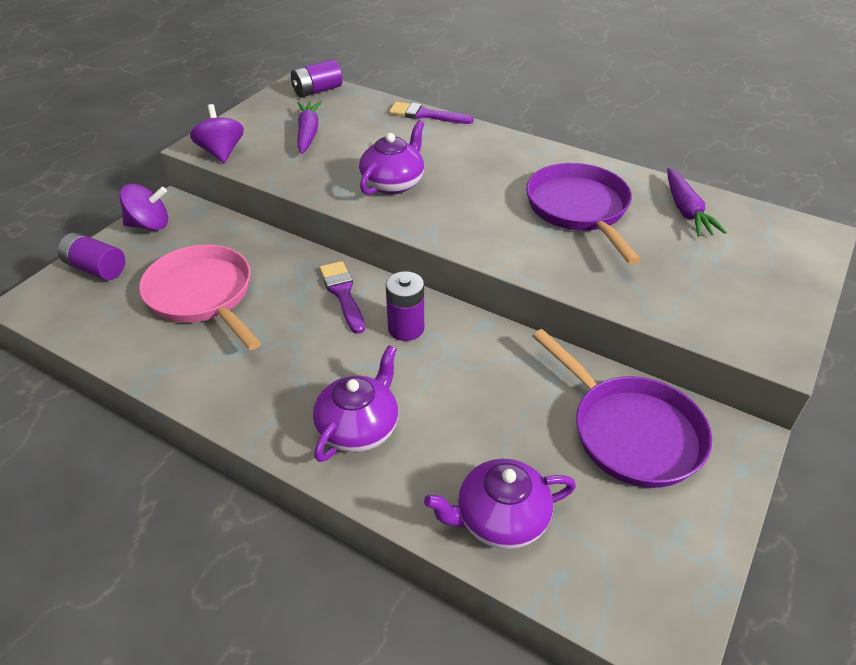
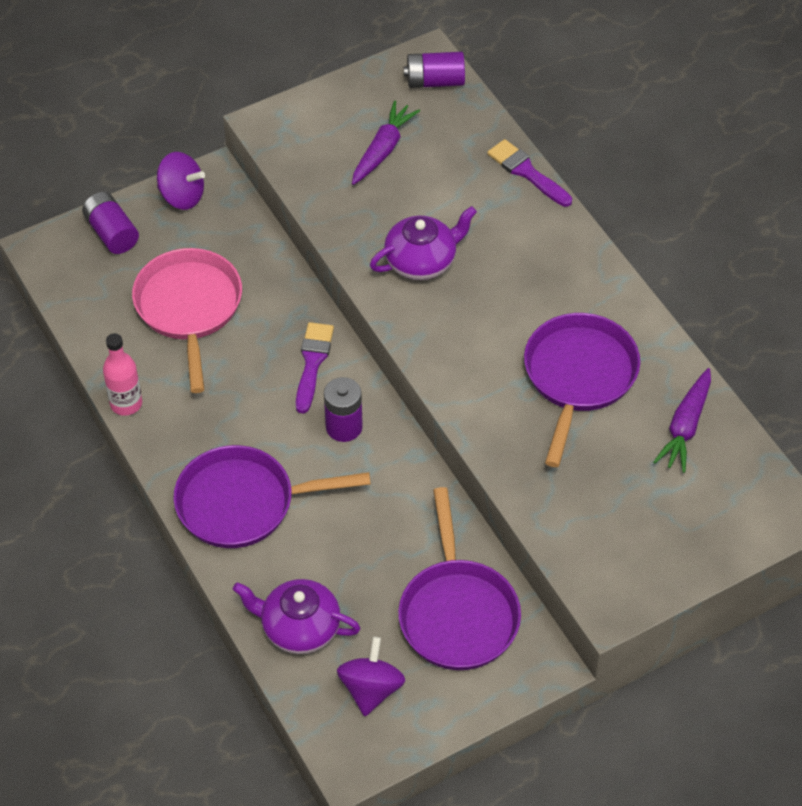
camera: 30 degrees right, 10 degrees up
(183, 391) = (126, 404): none -> pink bottle
(221, 152) = (281, 143): purple spinning top -> purple spinning top (371, 689)
(359, 427) = (243, 503): purple teapot -> purple pan

